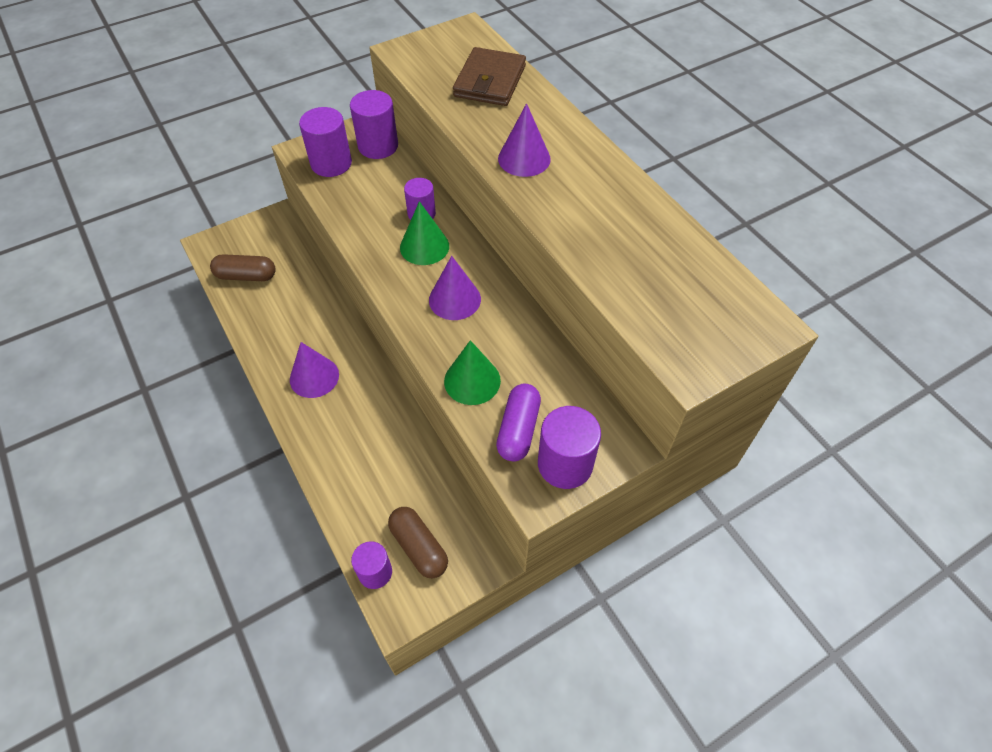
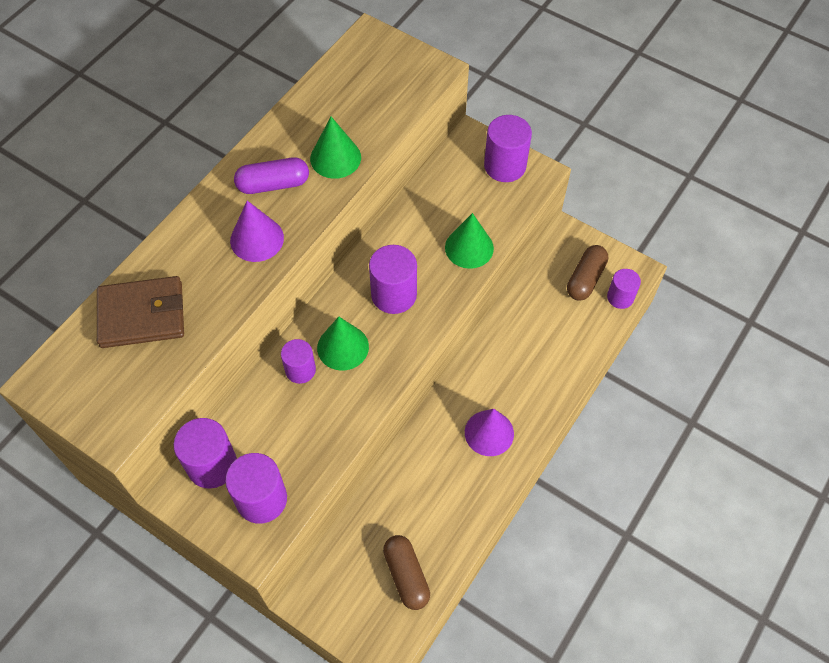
camera: 115 degrees left, 5 degrees up
(454, 299) = (394, 294): purple cone -> purple cylinder
(518, 429) = (494, 202): purple capsule -> purple capsule (273, 184)
(592, 238) = (335, 158): none -> green cone

